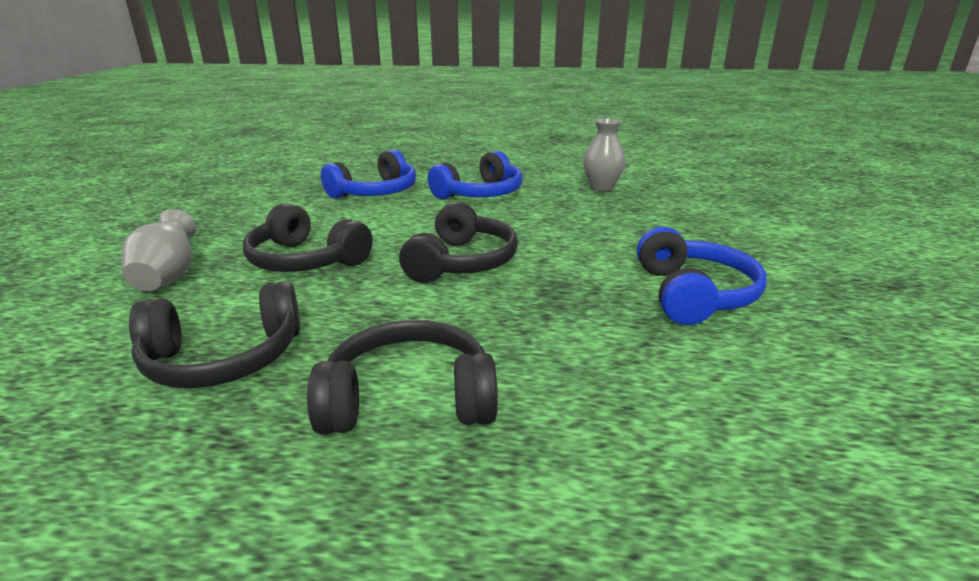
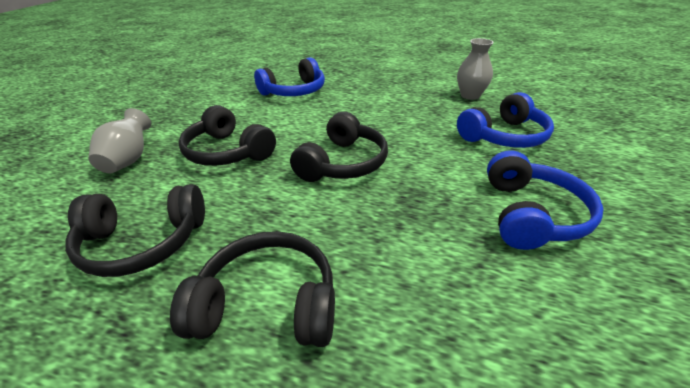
camera: 10 degrees right, 10 degrees up
(480, 194) = (372, 97): blue headphones -> blue headphones (504, 136)

